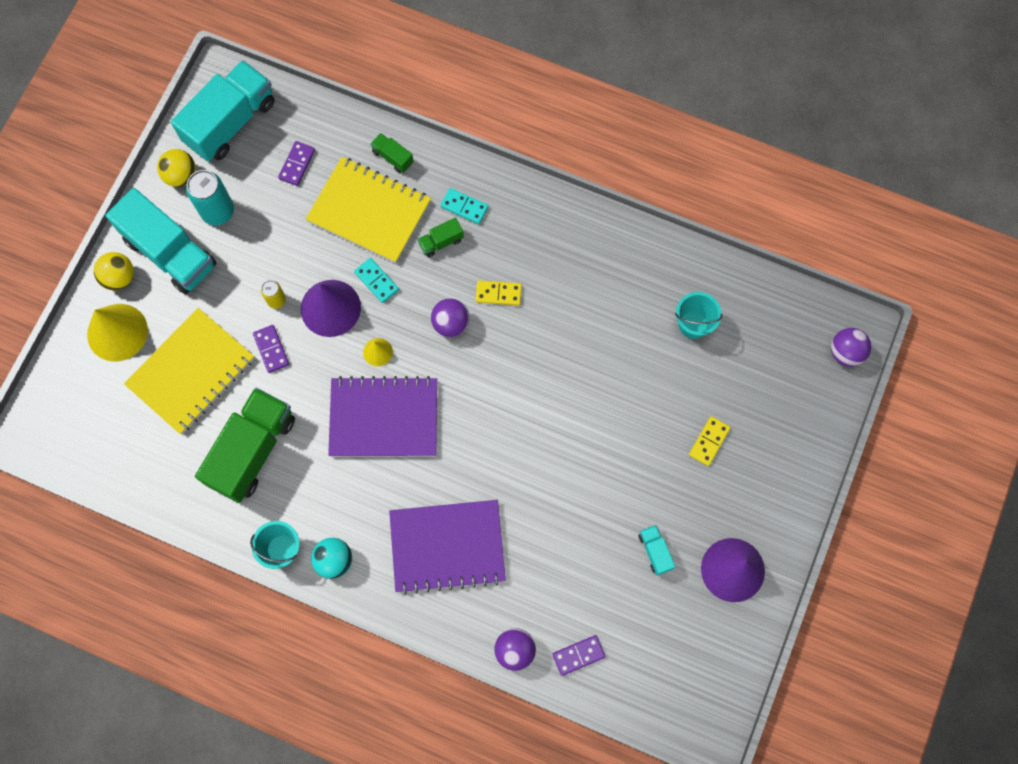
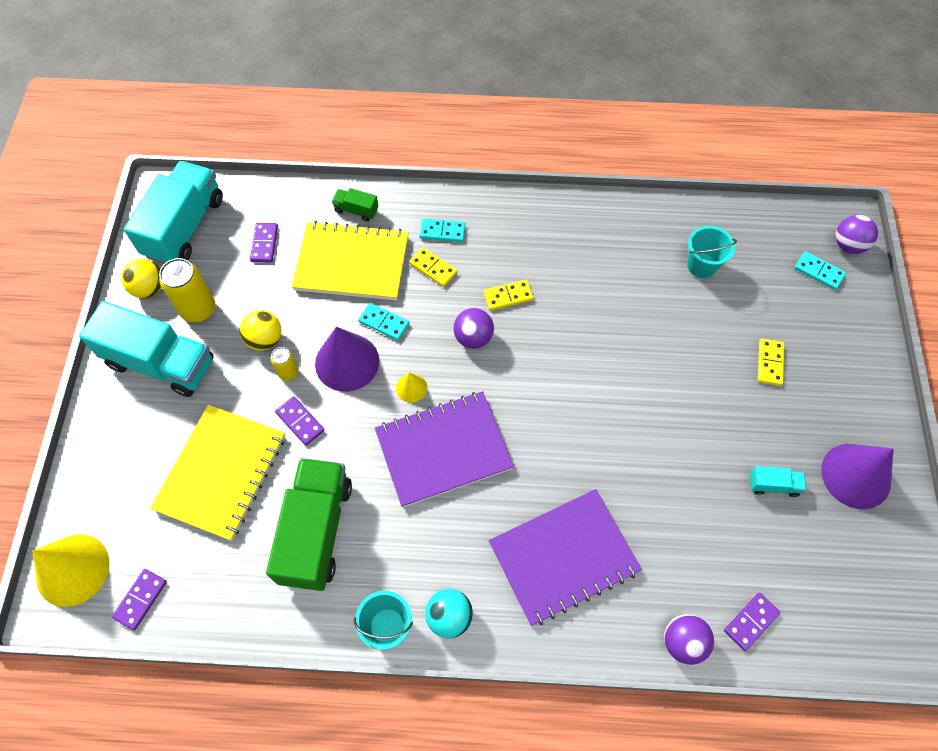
camera: 20 degrees left, 10 degrees down
(95, 456) = (140, 599): none -> purple domino
(117, 332) = (126, 459): yellow cone -> yellow cone (72, 569)
(119, 277) = (113, 404): yellow ball -> yellow ball (265, 340)
(217, 211) = (198, 309): turquoise can -> yellow can
(441, 242) = (433, 268): green truck -> yellow domino
(655, 551) = (773, 485): turquoise truck -> turquoise truck turned 135 degrees clockwise
(802, 369) = (818, 272): none -> turquoise domino

